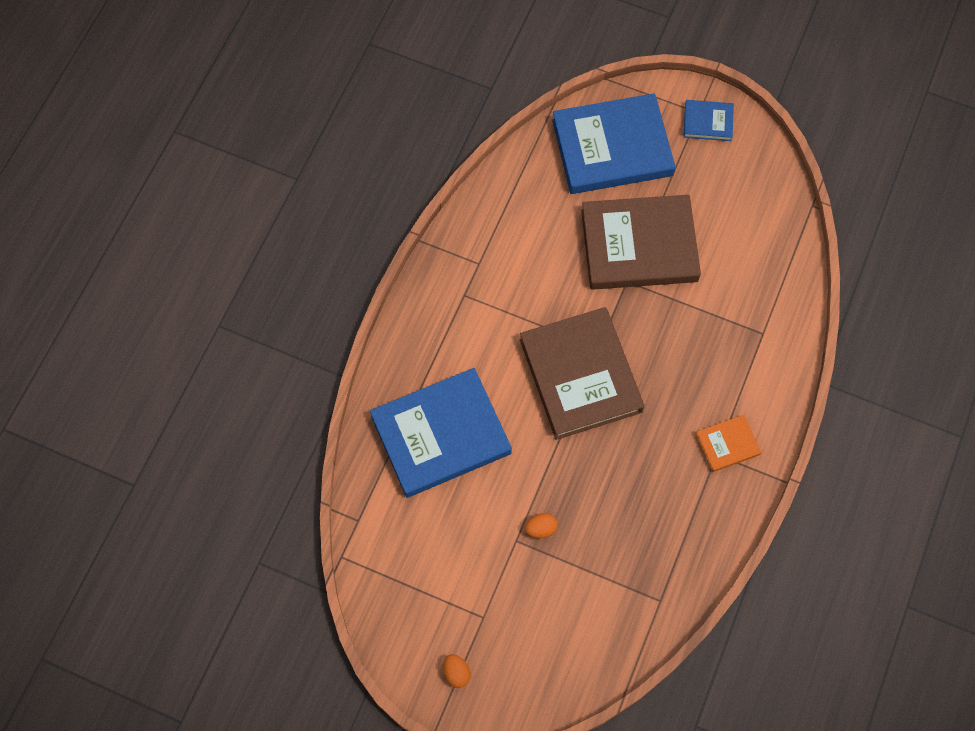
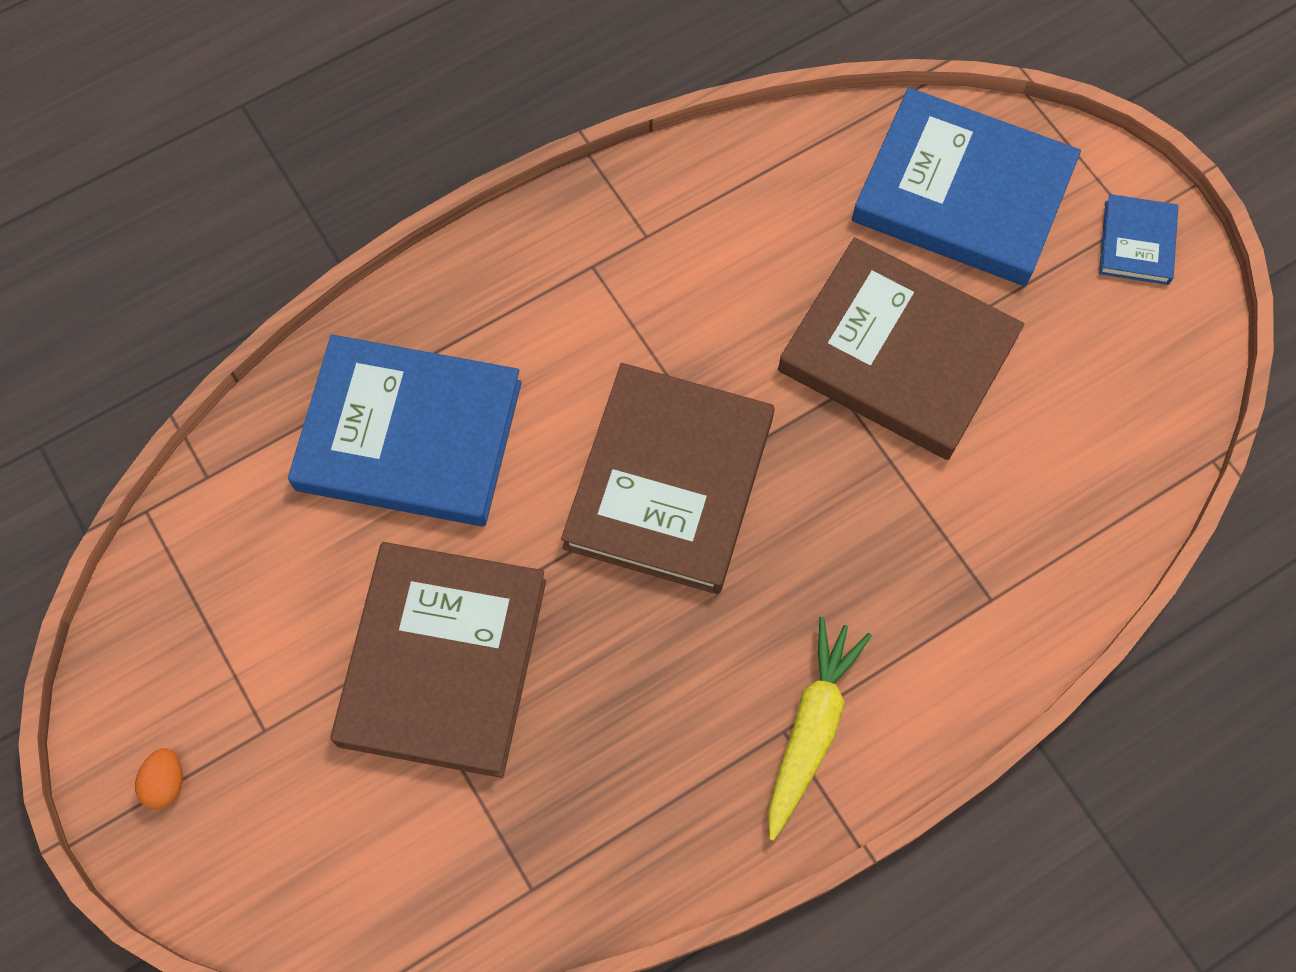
camera: 35 degrees right, 0 degrees up
(541, 529) = (443, 662): orange egg -> brown book
(708, 122) = (1137, 242): blue book -> blue book turned 60 degrees clockwise
(727, 444) = (811, 728): orange book -> yellow carrot

